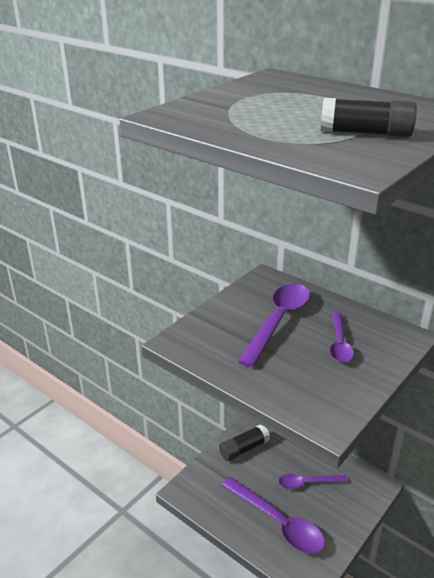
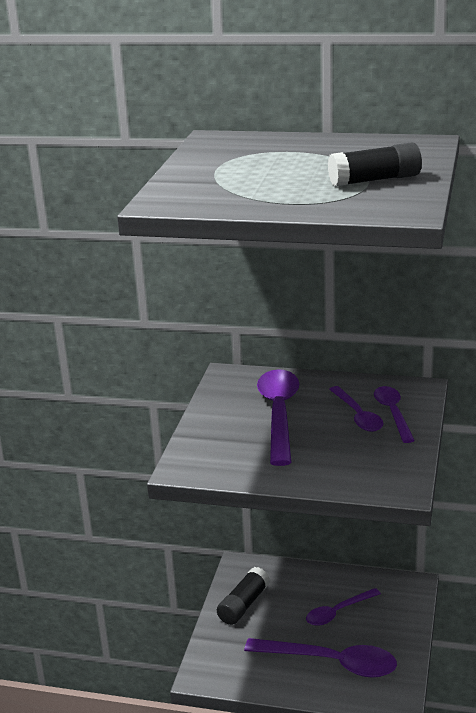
camera: 25 degrees left, 5 degrees down
(370, 351) = (393, 413): none -> purple spoon

